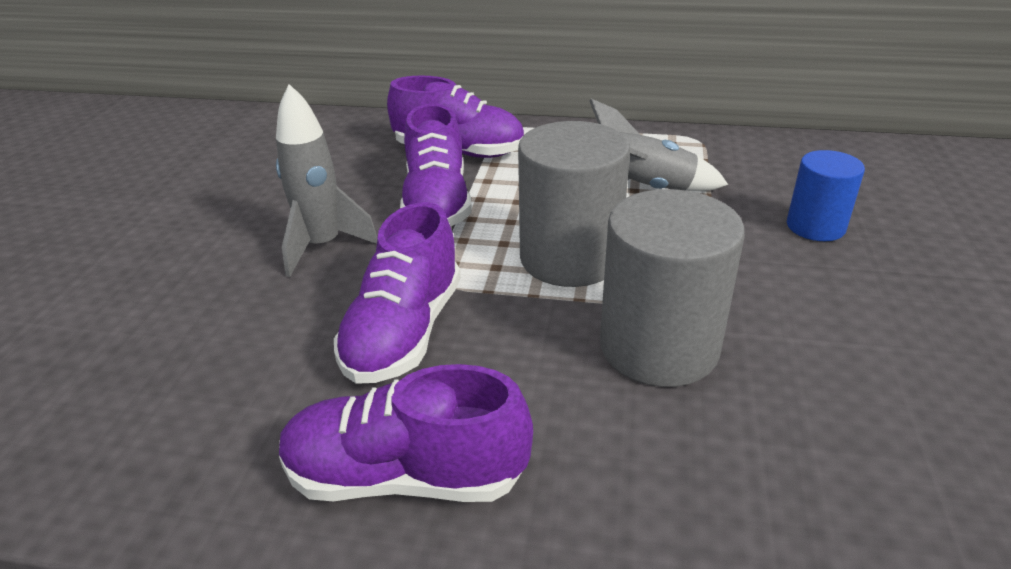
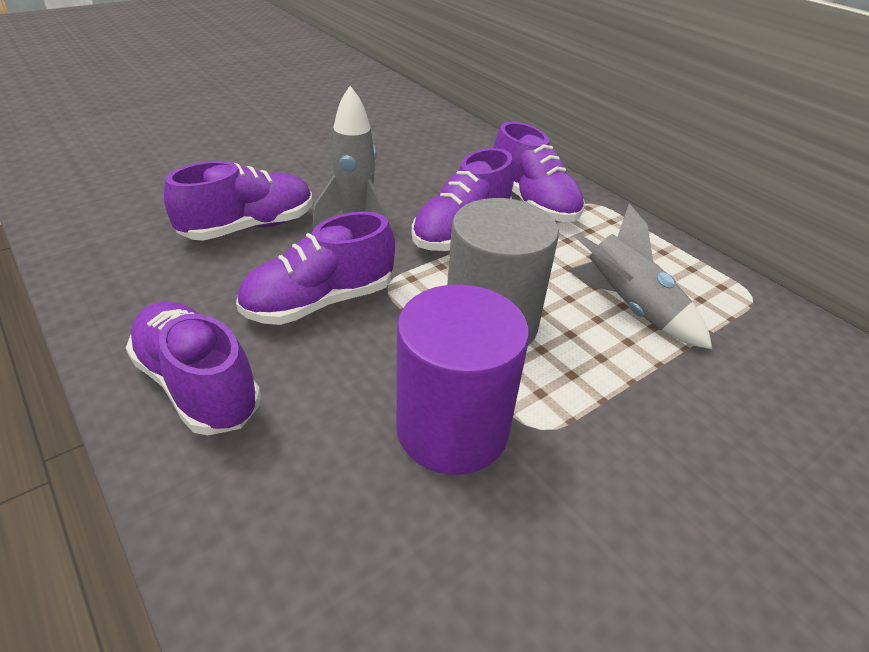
camera: 40 degrees right, 5 degrees up
(213, 315) = (249, 227): none -> purple shoe
(659, 347) = (452, 429): grey cylinder -> purple cylinder
(815, 226) = (747, 438): blue cylinder -> none

